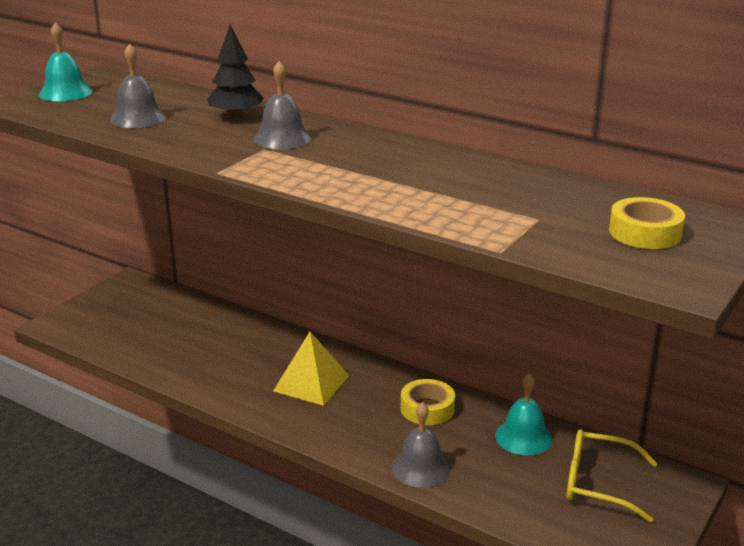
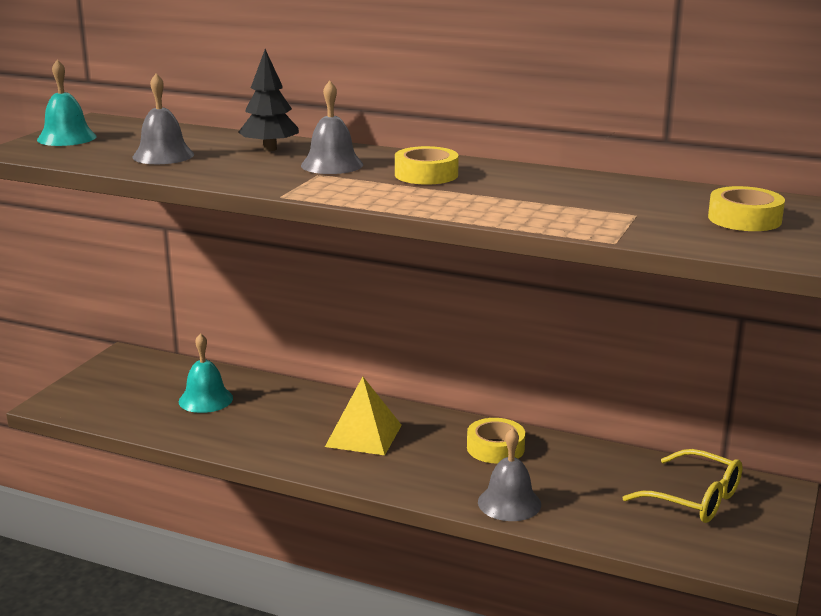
camera: 10 degrees left, 5 degrees down
(363, 156) = (426, 175): none -> yellow tape
(523, 437) = (604, 465): turquoise bell -> turquoise bell (205, 399)
(598, 483) = (694, 499): yellow glasses -> yellow glasses turned 150 degrees counterclockwise

